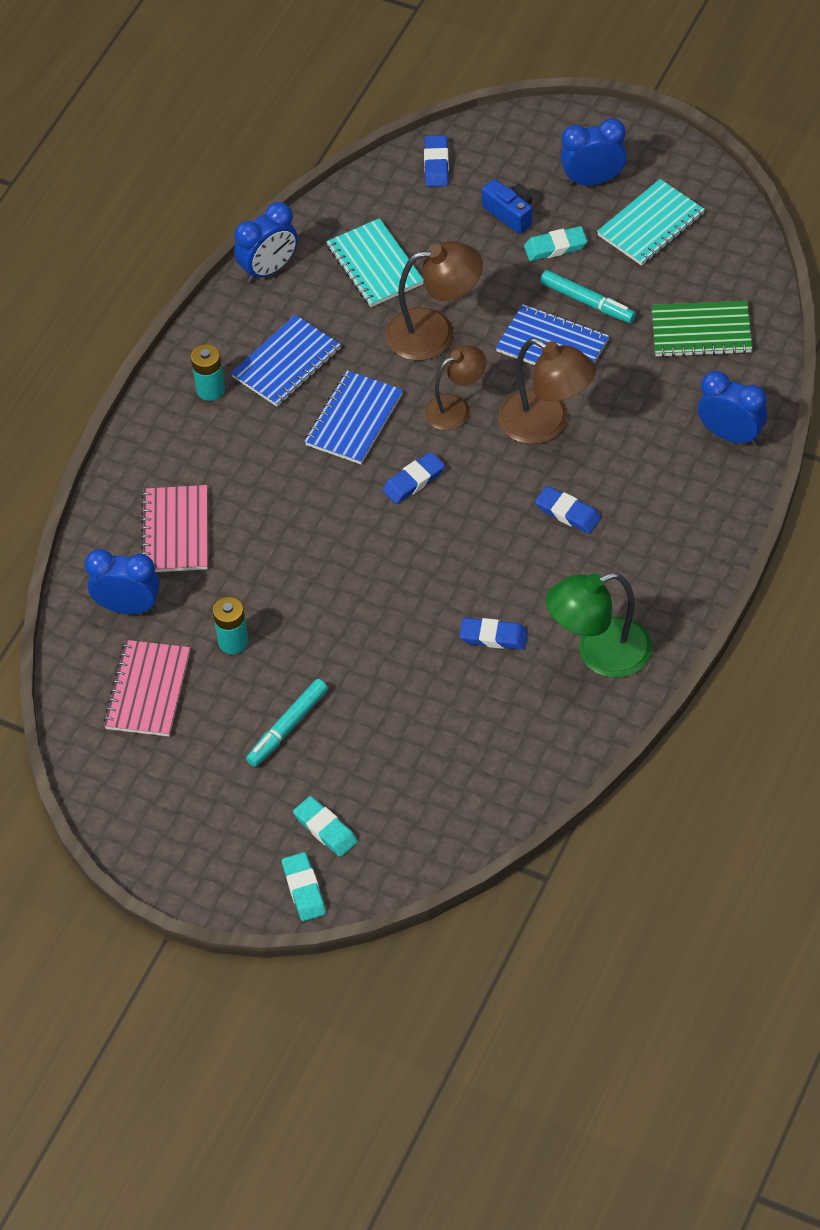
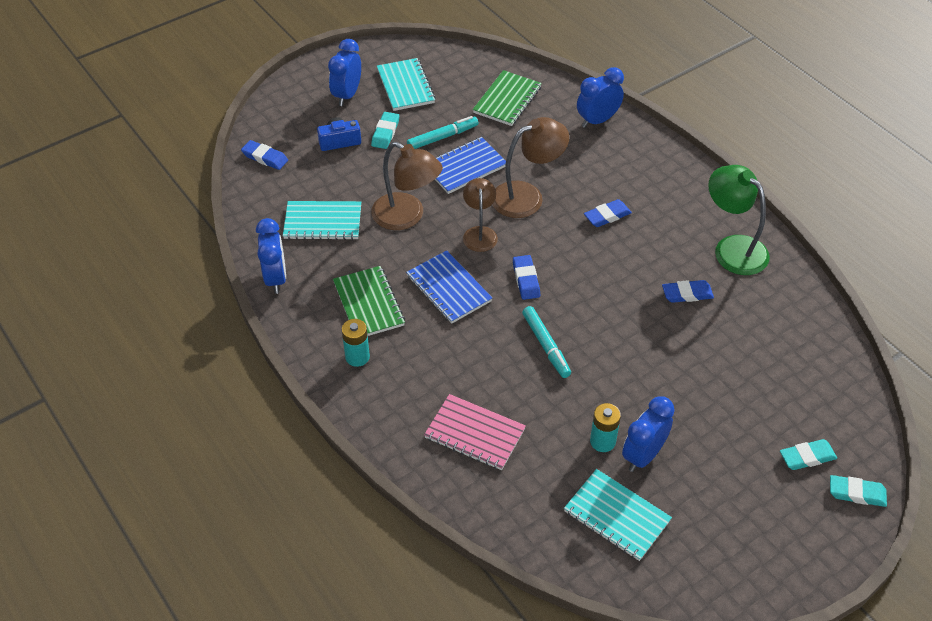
camera: 65 degrees left, 5 degrees down
(128, 607) = (527, 495): blue clock -> blue clock (643, 455)
(148, 690) = (617, 516): pink notebook -> turquoise notebook
(286, 363) = (368, 304): blue notebook -> green notebook
(288, 727) = (702, 441): turquoise marker -> turquoise marker (546, 345)
(435, 332) = (407, 217): brown lamp -> brown lamp turned 105 degrees clockwise
(493, 637) = (687, 294): blue eraser -> blue eraser turned 45 degrees clockwise
(600, 653) = (732, 248): green lamp -> green lamp turned 135 degrees clockwise

